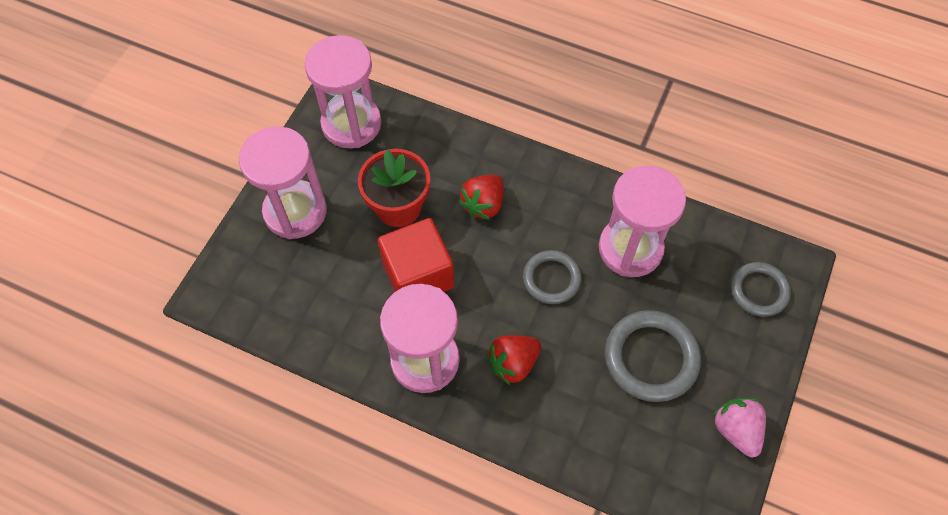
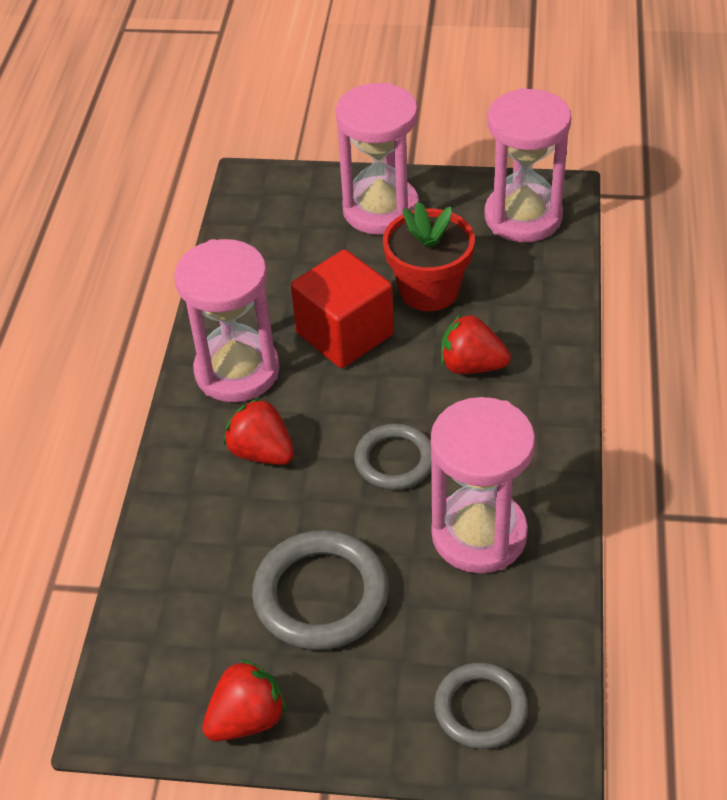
camera: 75 degrees right, 15 degrees down
(736, 430) = (247, 719): pink strawberry -> red strawberry

